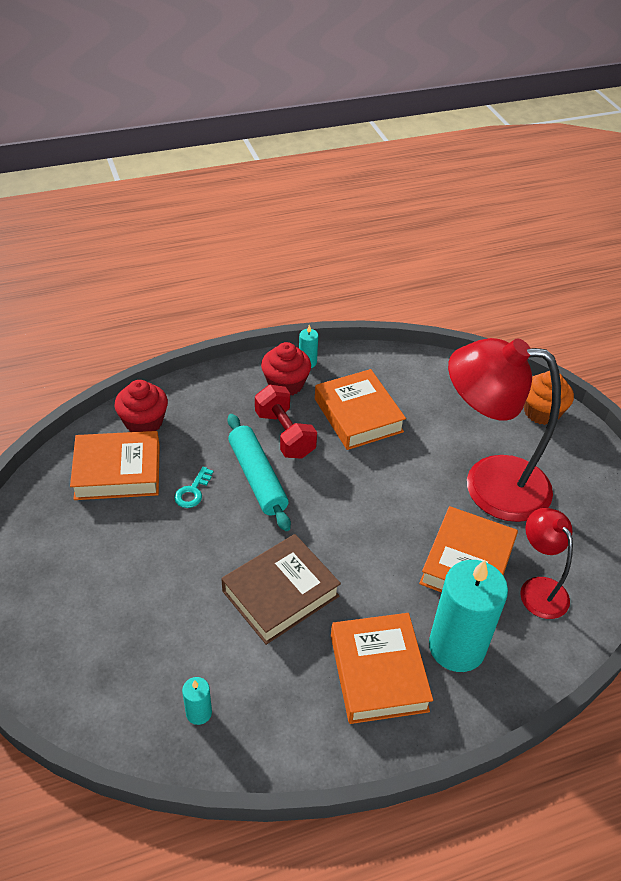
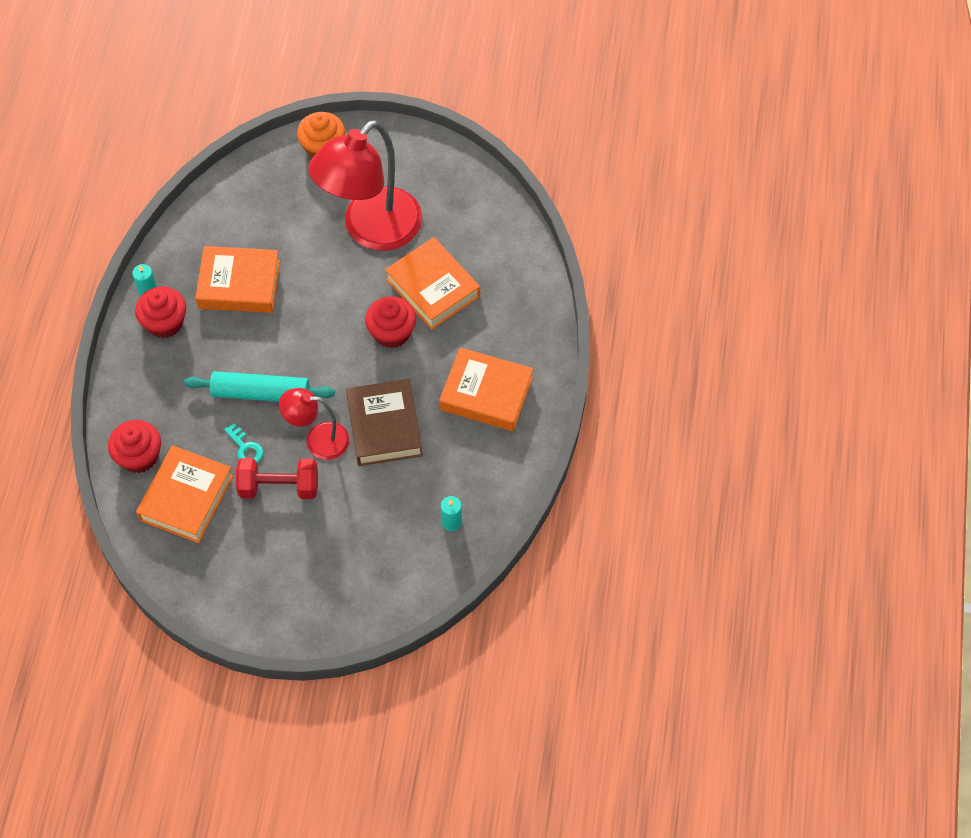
camera: 60 degrees left, 15 degrees up
(285, 434) = (225, 351): red dumbbell -> red dumbbell (279, 487)
(391, 551) = (392, 332): none -> red cupcake
(456, 647) = (495, 334): turquoise candle -> none
(538, 589) = (481, 255): red lamp -> red lamp (318, 440)

